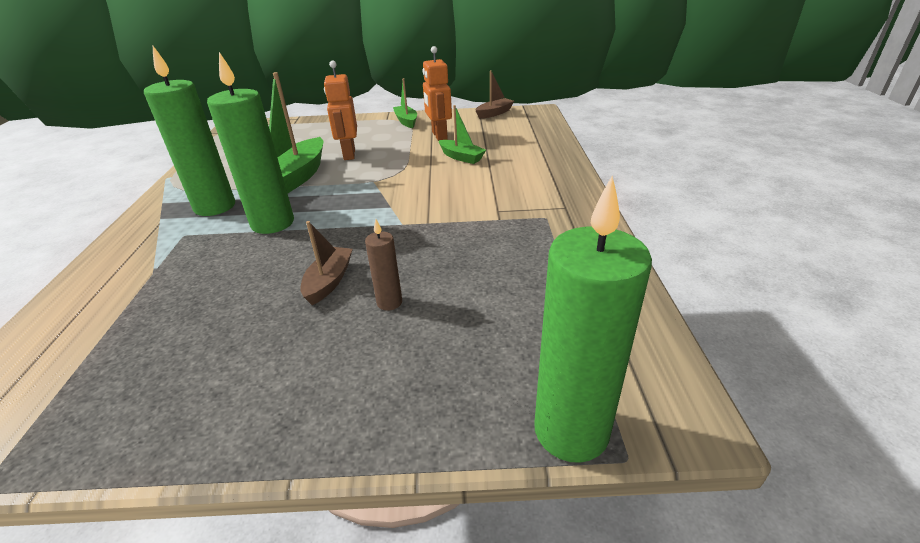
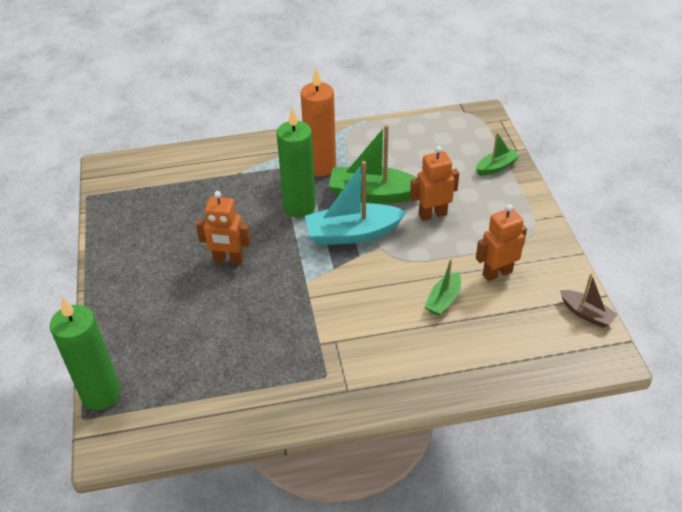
camera: 80 degrees right, 10 degrees up
(215, 207) = (320, 167): green candle -> orange candle
(329, 281) = (228, 260): brown boat -> orange robot
(344, 193) = (352, 233): none -> turquoise boat
(389, 302) = (207, 296): brown candle -> none
(406, 121) = (533, 237): green boat -> green boat (496, 167)

